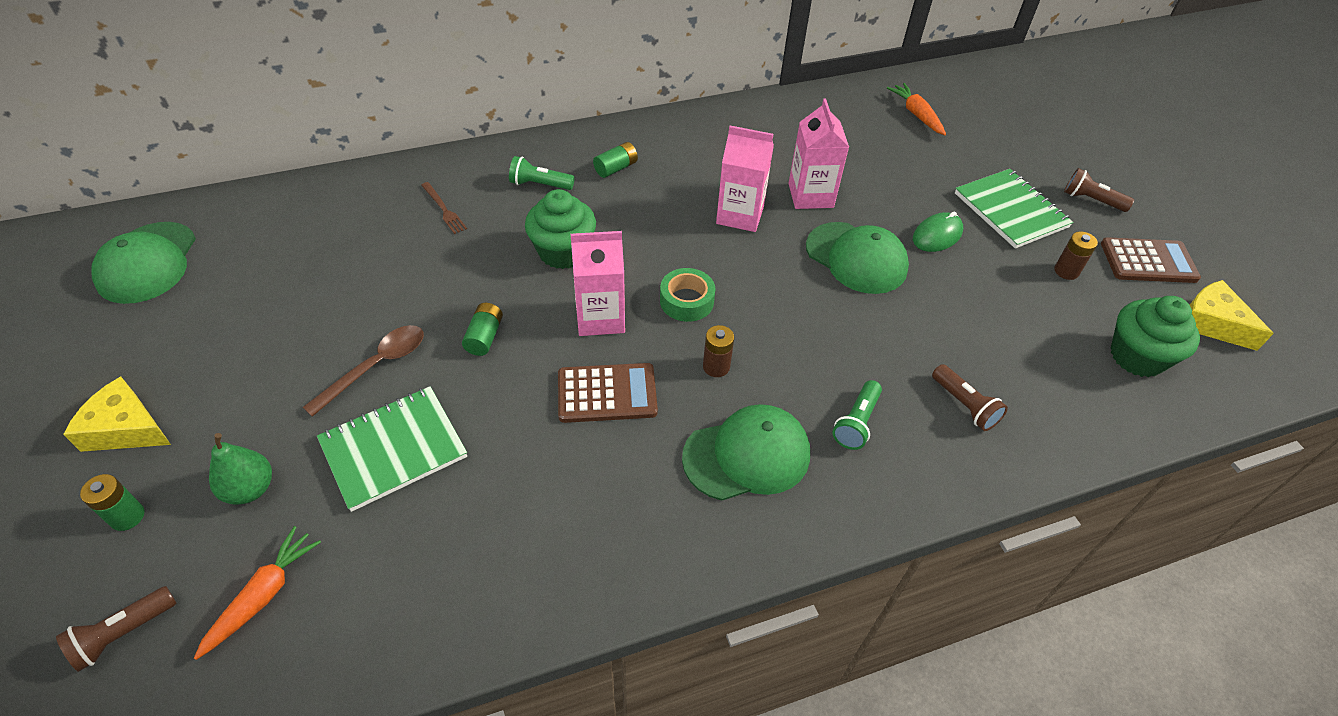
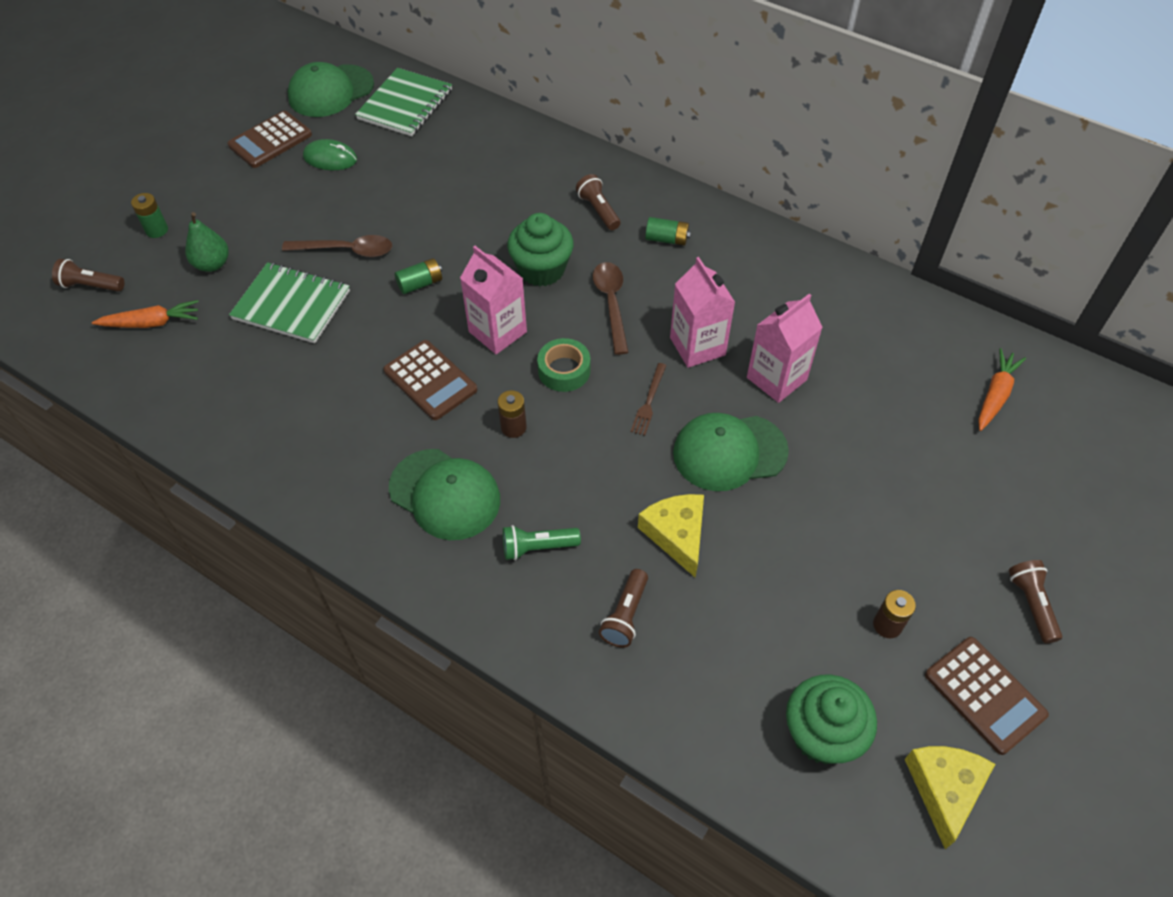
camera: 55 degrees right, 5 degrees up
(126, 428) = (209, 182): yellow cheese -> yellow cheese (676, 534)
(142, 344) = (270, 140): none -> brown calculator
(444, 209) = (516, 180): brown fork -> brown fork (649, 401)
(540, 184) = (598, 210): green flashlight -> brown flashlight
(647, 234) = (611, 304): none -> brown spoon
(856, 258) = (729, 452): green cap -> green cap turned 75 degrees clockwise
(937, 235) = (826, 497): green mouse -> green mouse (330, 158)
(1011, 210) = (931, 540): green notebook -> green notebook (405, 105)

